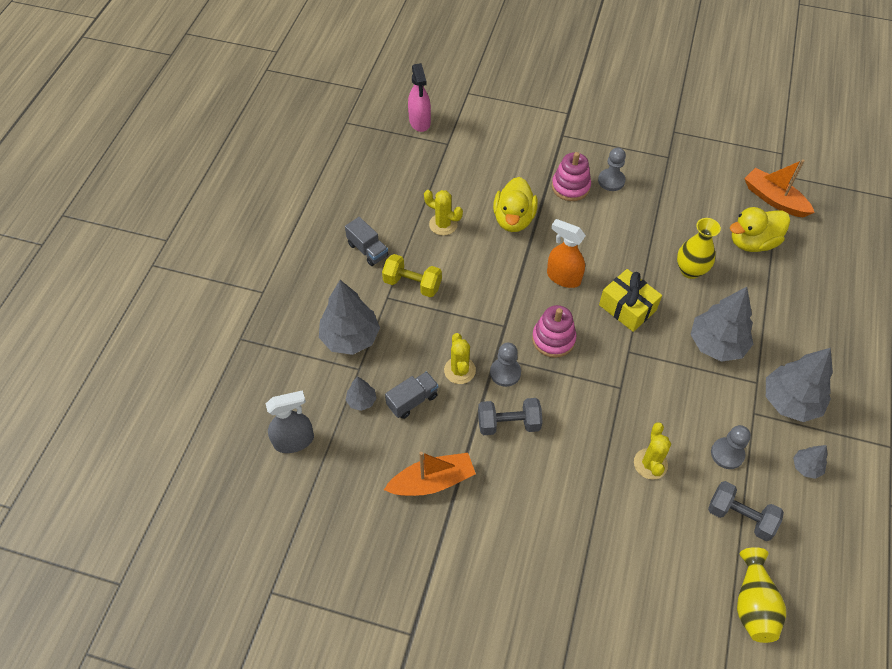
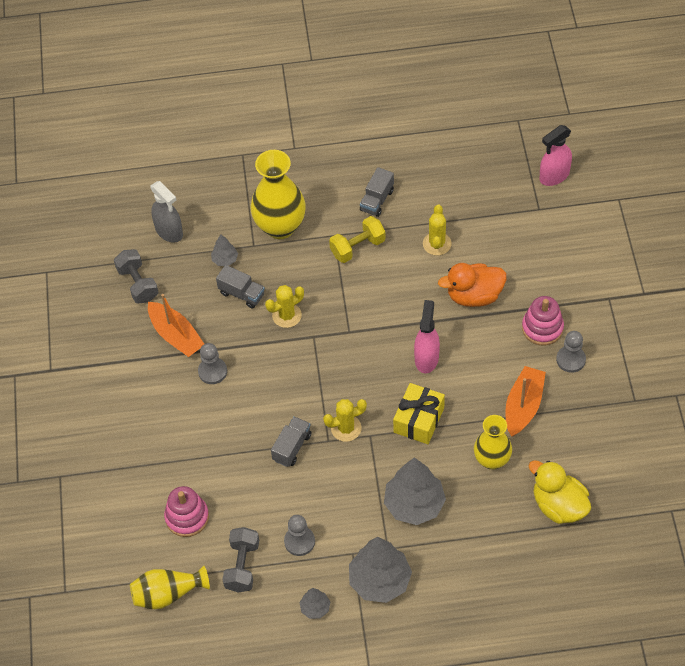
camera: 70 degrees right, 0 degrees up
(350, 338) = (280, 227): grey tree -> yellow vase
(412, 284) = (357, 247): yellow dumbbell -> yellow dumbbell turned 60 degrees clockwise
(505, 373) = (300, 349): grey pawn -> grey pawn (212, 371)
(508, 424) = (252, 369): grey dumbbell -> grey dumbbell (138, 284)
(513, 219) = (474, 296): yellow duck -> orange duck
(553, 339) = (353, 373): pink stacking toy -> pink stacking toy (187, 517)
(563, 277) = (426, 358): orange spray bottle -> pink spray bottle
(616, 421) = (292, 447): none -> grey truck
(650, 464) = (262, 485): yellow cactus -> yellow cactus (346, 428)
(774, 199) = (631, 512): orange boat -> orange boat (523, 406)

